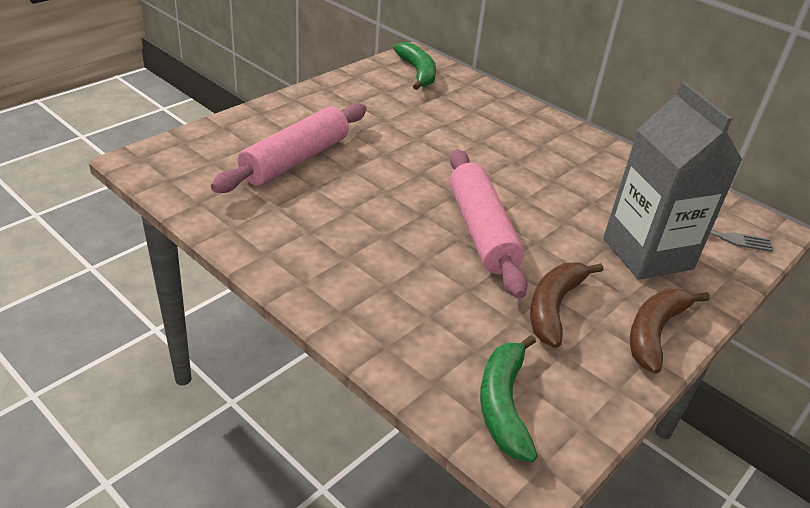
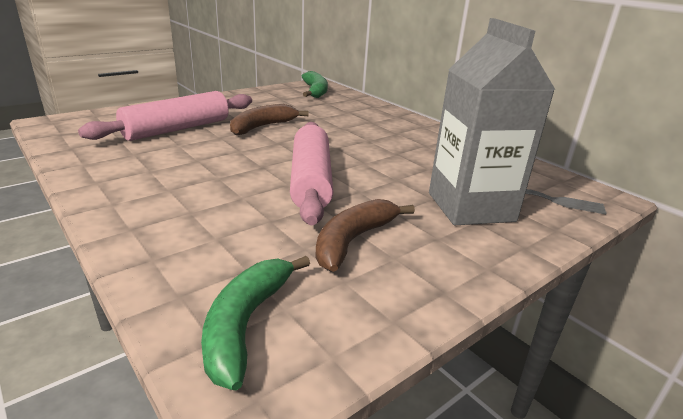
camera: 10 degrees right, 10 degrees down
(654, 332) = (457, 270): brown banana -> brown banana (262, 127)

